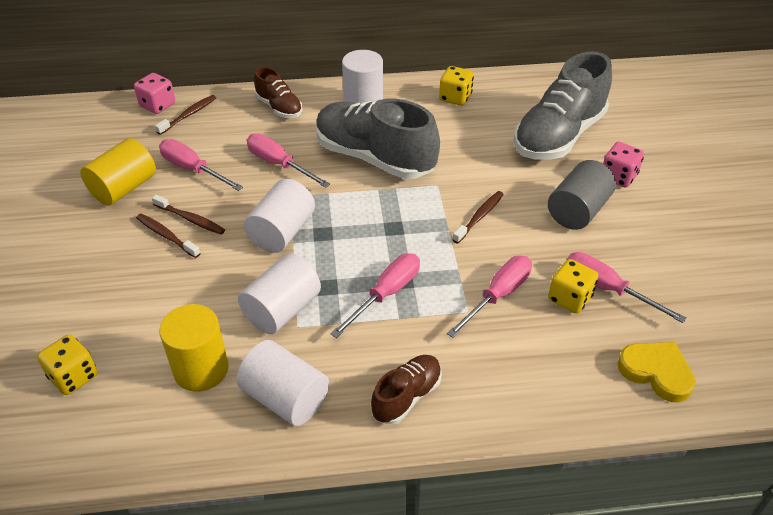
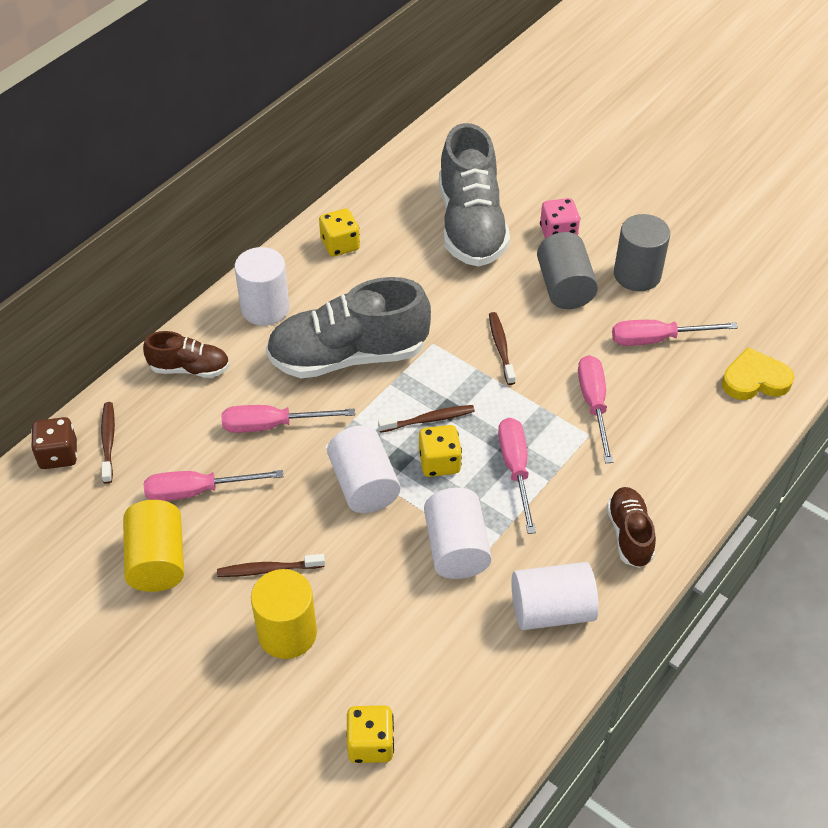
camera: 45 degrees left, 5 degrees up
(158, 105) = (58, 455): pink dice -> brown dice
(190, 219) = (267, 538): brown toothbrush -> brown toothbrush (429, 420)
(201, 369) = (461, 647): yellow cylinder -> yellow cylinder (287, 633)
(569, 298) = (642, 367): yellow dice -> yellow dice (439, 462)
(648, 238) = (637, 274): none -> grey cylinder

